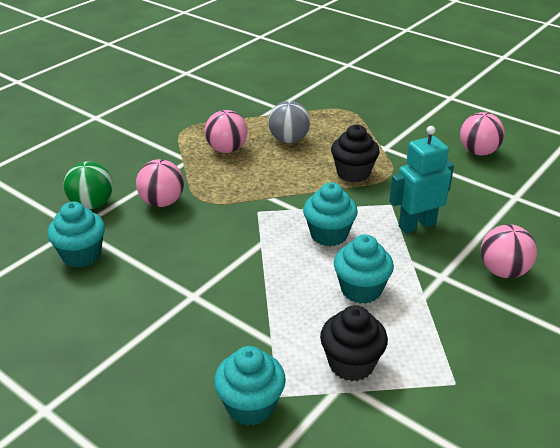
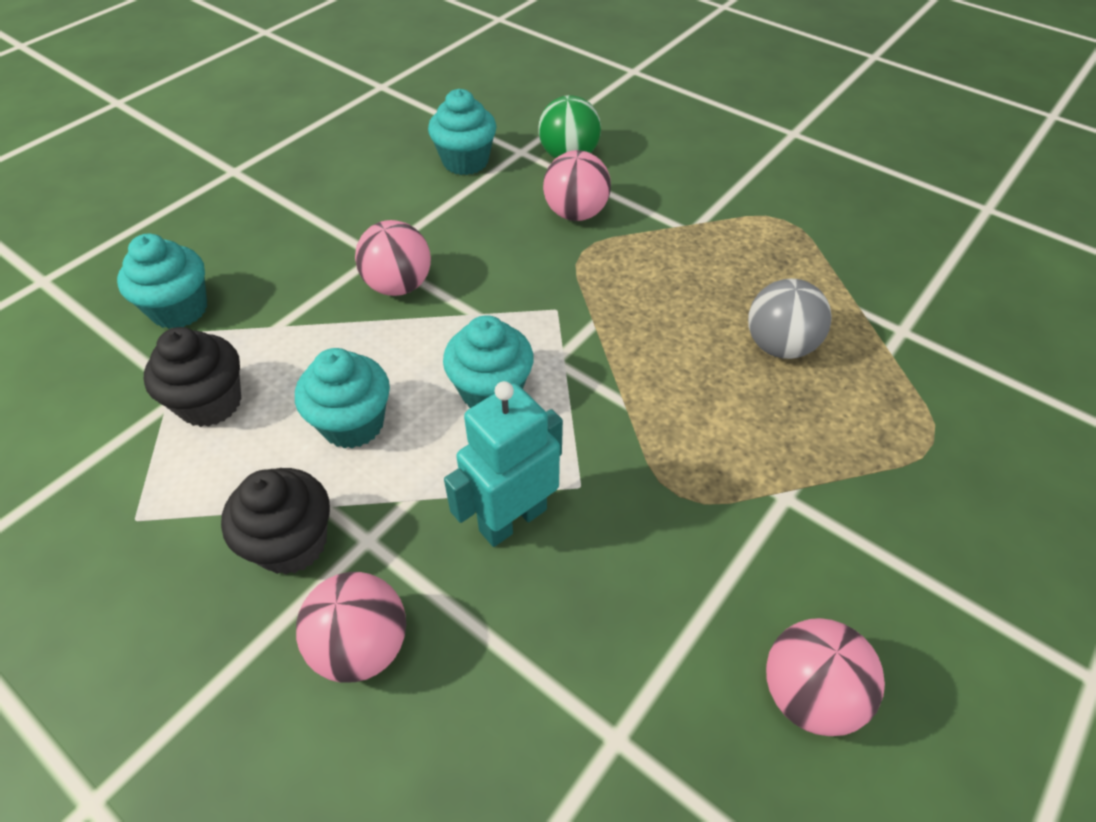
camera: 90 degrees right, 15 degrees up
(227, 149) = (729, 269): pink ball -> pink ball (398, 285)
(353, 173) = (678, 435): black cupcake -> black cupcake (292, 543)
(417, 225) = (512, 519): turquoise robot -> turquoise robot turned 105 degrees counterclockwise

